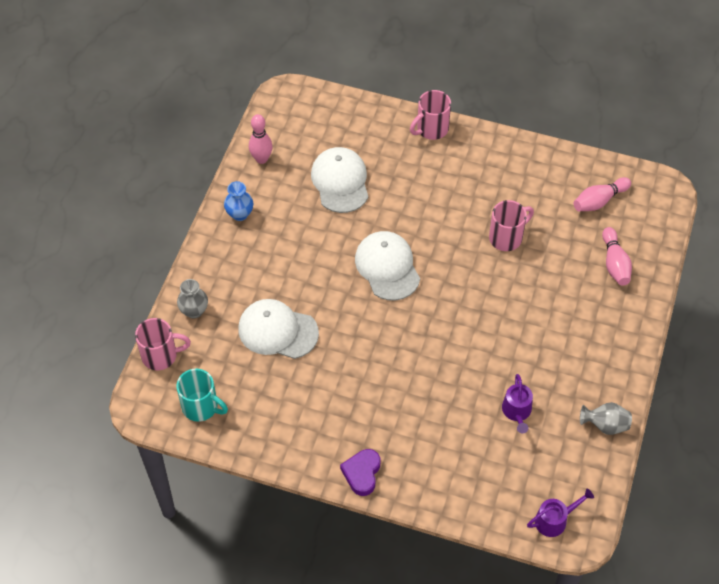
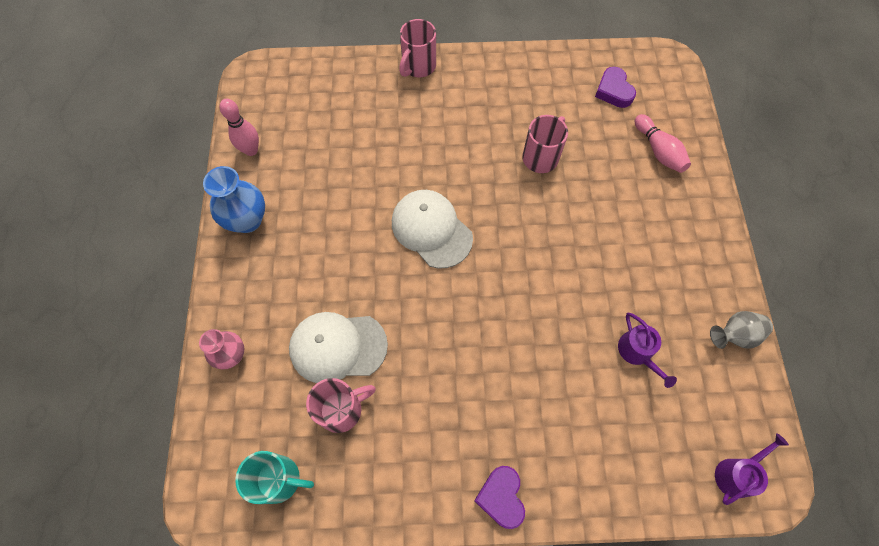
camera: 20 degrees left, 10 degrees up
(161, 355) = (209, 428): pink mug -> pink mug (342, 409)
(194, 311) = (232, 355): grey vase -> pink vase
(240, 214) = (247, 220): blue vase -> blue vase, size x1.50
(340, 181) = (345, 150): white cap -> none
(599, 201) = (613, 91): pink bowling pin -> purple heart

